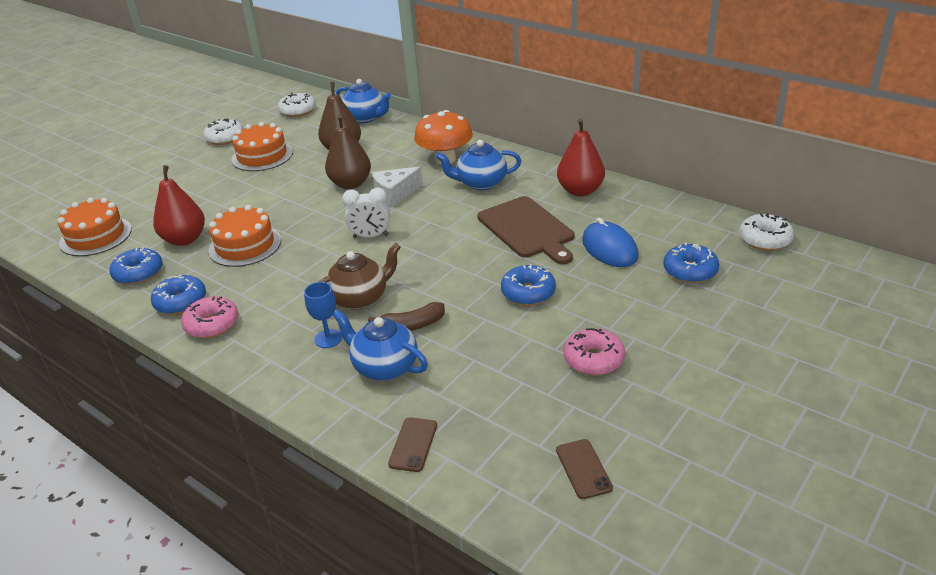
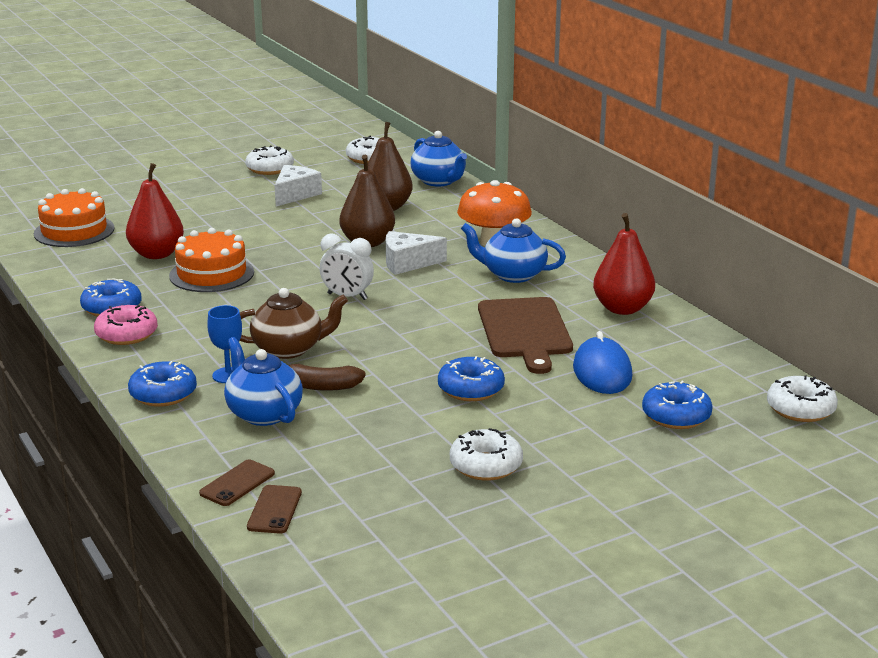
camera: 20 degrees right, 10 degrees down
(138, 273) = (90, 273): blue donut -> blue donut (163, 394)
(262, 156) = (295, 195): orange cake -> white cheese
(583, 469) = (387, 551): brown phone -> brown phone (274, 510)
(593, 359) = (486, 465): pink donut -> white donut

